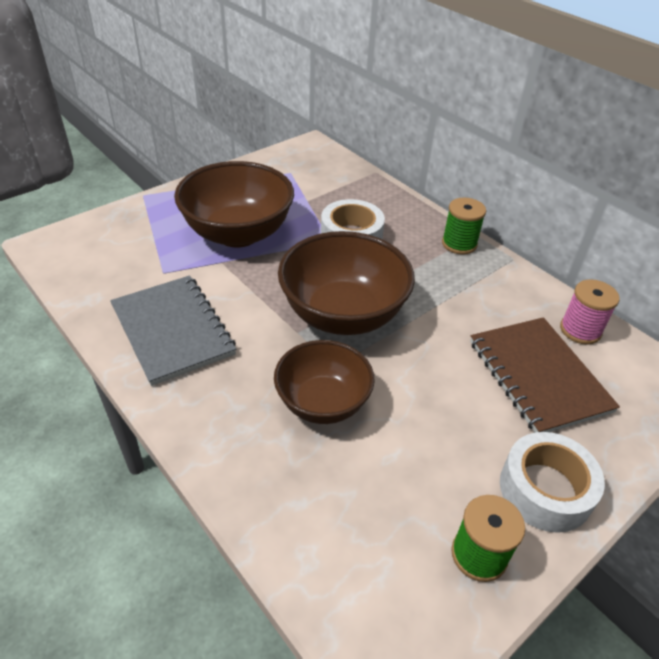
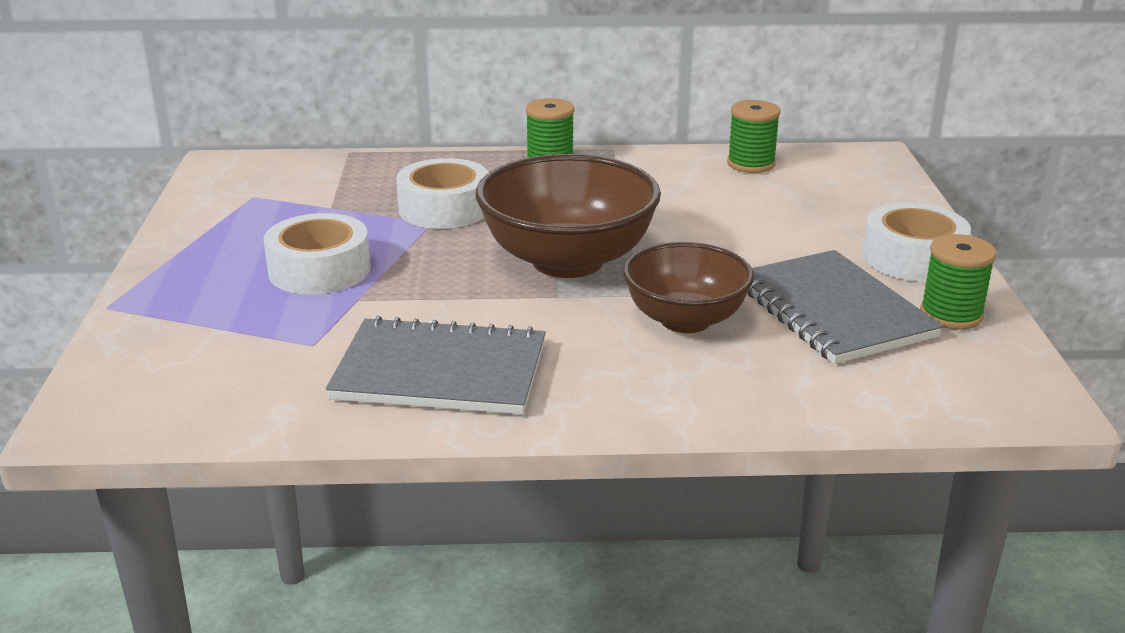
camera: 50 degrees left, 15 degrees down
(238, 233) = (319, 270): brown bowl -> white tape
(411, 475) = (832, 310): none -> grey notebook
(538, 376) = (783, 205): brown notebook -> none
(580, 330) = (751, 164): pink spool -> green spool

